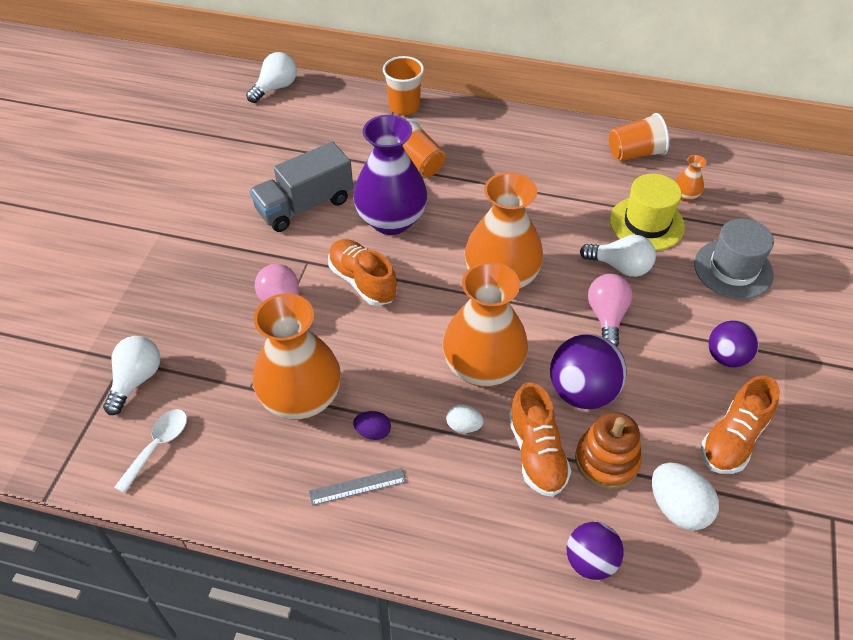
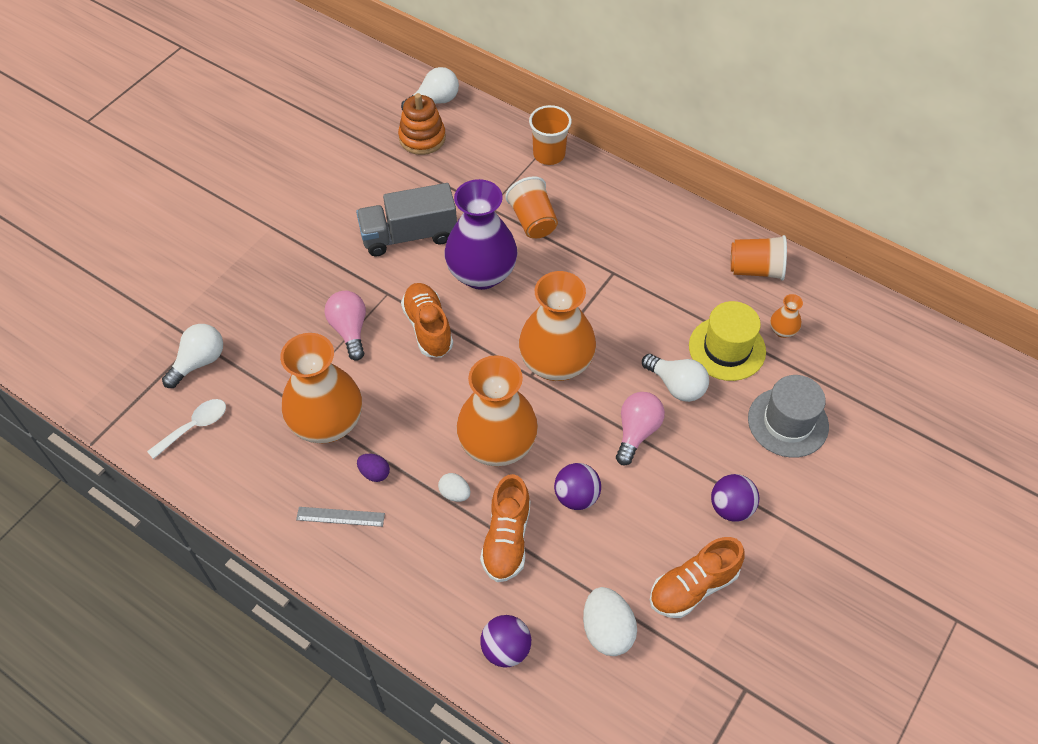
camera: 20 degrees right, 5 degrees up
(582, 392) = (576, 496): purple ball -> purple ball, size x0.66
(606, 460) = (565, 567): orange stacking toy -> orange stacking toy (422, 138)

